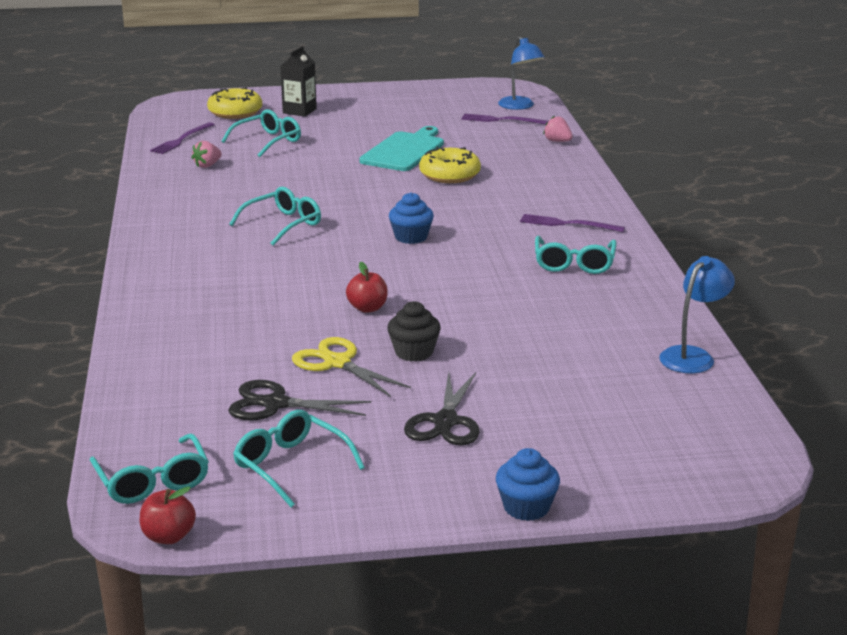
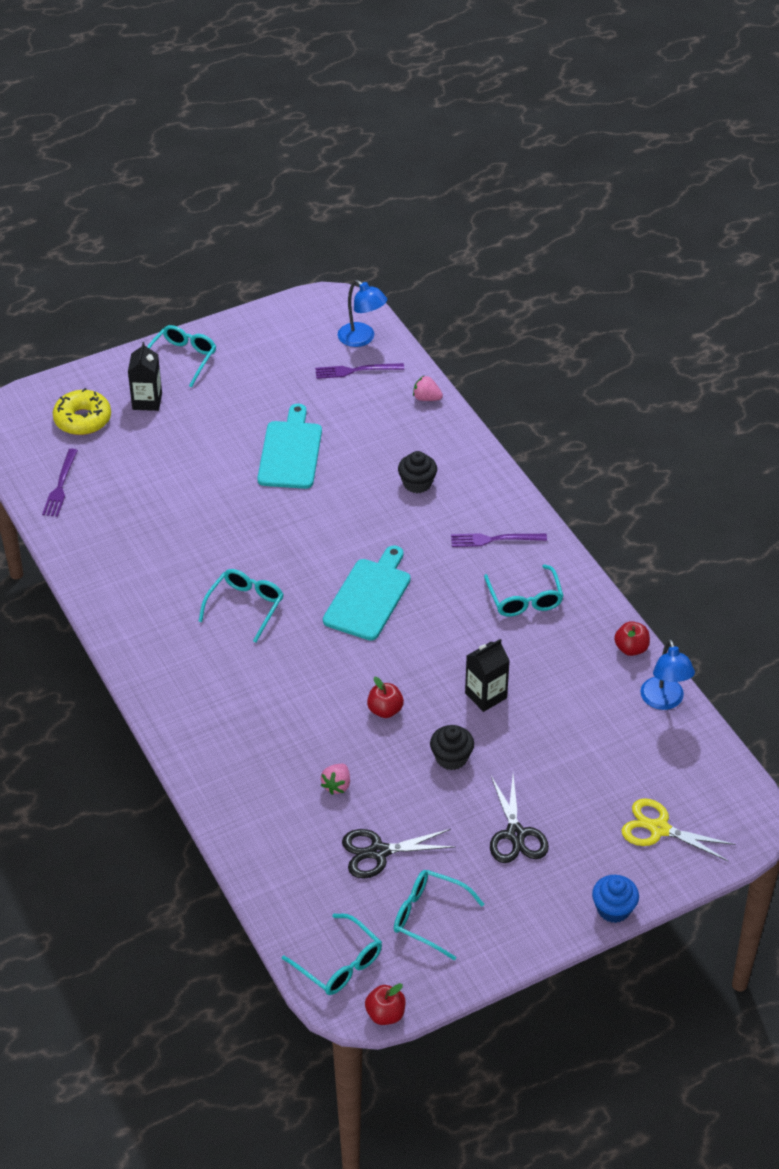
camera: 20 degrees left, 20 degrees up
(207, 165) = (115, 526): pink strawberry -> pink strawberry (337, 785)
(268, 141) = (149, 467): turquoise glasses -> turquoise glasses (182, 359)
(337, 363) = (398, 788): yellow scissors -> yellow scissors (659, 829)
(411, 237) = (369, 596): blue cupcake -> turquoise cutting board
(449, 175) = (354, 485): yellow donut -> none
(485, 317) = (486, 695): none -> black carton
(512, 183) = (417, 483): none -> black cupcake
(674, 313) = (631, 648): none -> red apple
(692, 356) = (664, 701): blue lamp -> blue lamp turned 150 degrees clockwise

